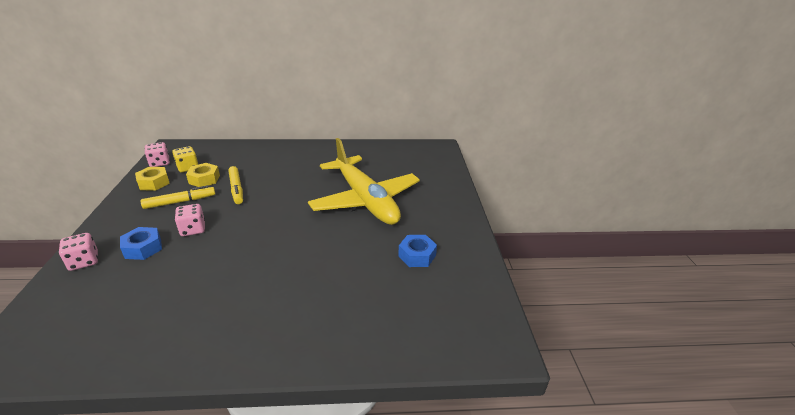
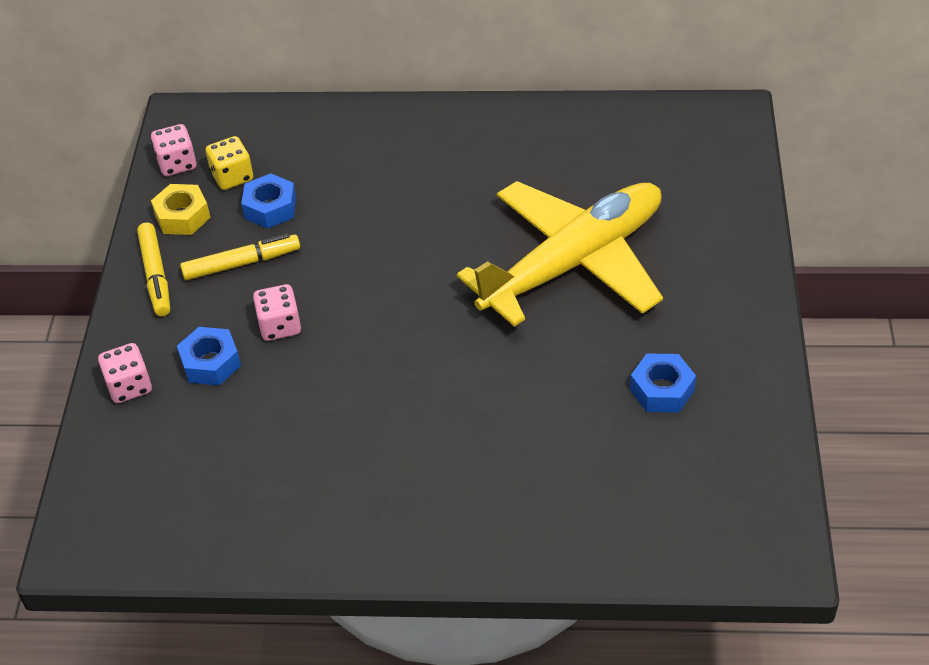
camera: 10 degrees right, 15 degrees up
(204, 179) = (270, 208): yellow nut -> blue nut
(236, 189) = (333, 232): yellow marker -> yellow marker (155, 275)
(365, 200) = (573, 263): yellow plane -> yellow plane turned 105 degrees counterclockwise

